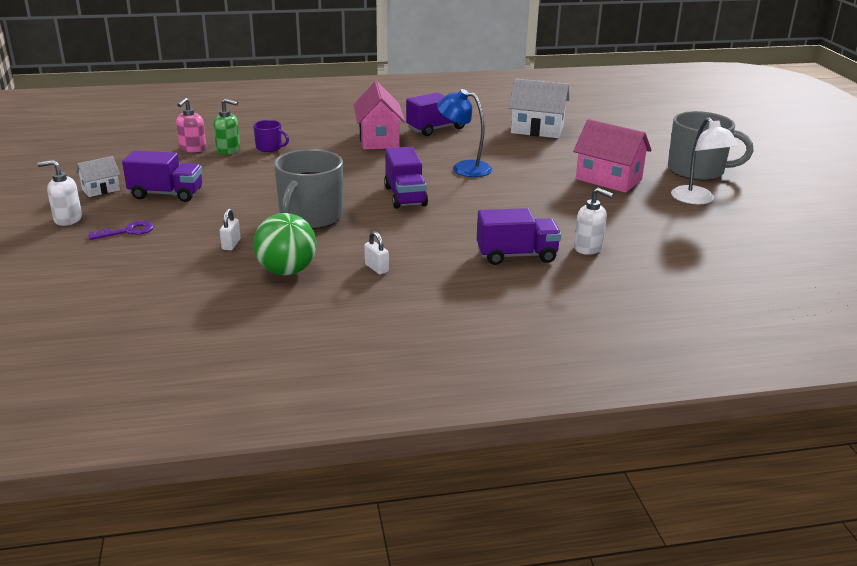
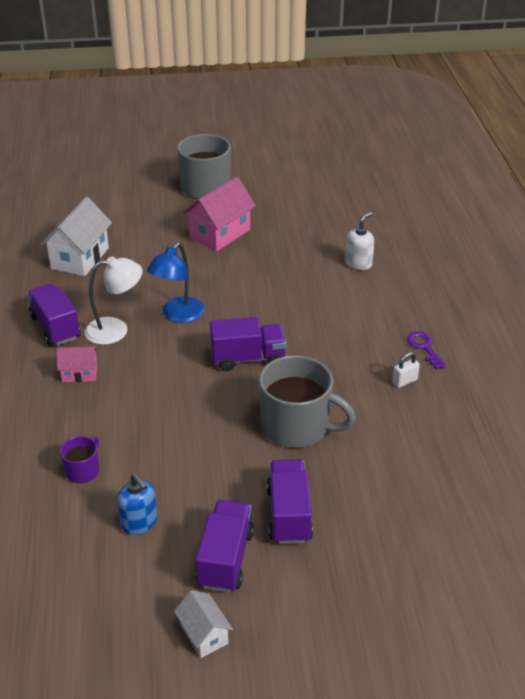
camera: 85 degrees left, 10 degrees up
(68, 219) = (298, 652): white soap dispenser -> none
(127, 231) = (333, 581): purple key -> purple key (424, 347)
(193, 149) = (69, 551): pink soap dispenser -> none
(212, 166) = (139, 523): none -> blue soap dispenser
(228, 150) = (83, 511): green soap dispenser -> none
(231, 244) = (362, 484): white padlock -> none
(287, 271) = (416, 439): green ball -> none
(379, 140) = (79, 374): pink house -> pink house, size x0.54
(516, 255) = (374, 301): purple truck -> purple truck (288, 514)
(697, 200) = (267, 198): white lamp -> white lamp (116, 330)

